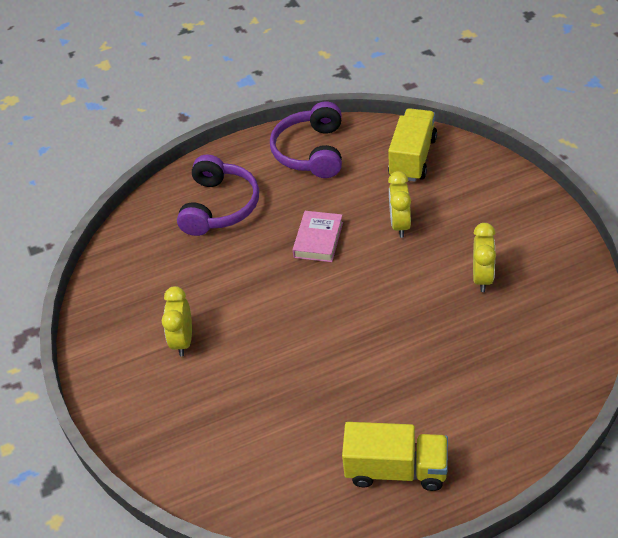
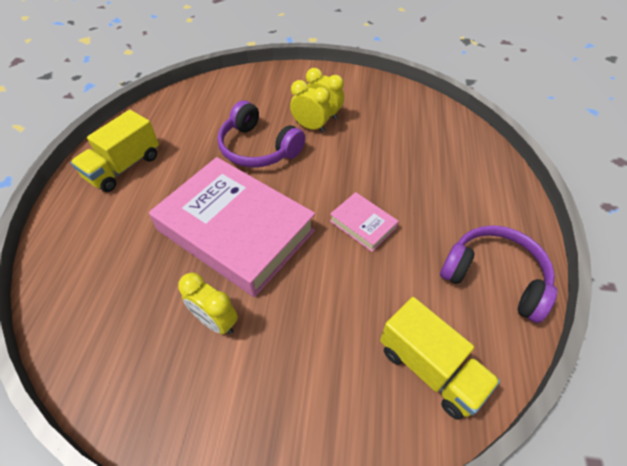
camera: 115 degrees right, 5 degrees up
(219, 206) = (451, 179): purple headphones -> purple headphones (258, 148)
(394, 318) = (236, 230): none -> pink book
(400, 225) = (335, 295): yellow clock -> yellow clock (310, 127)

